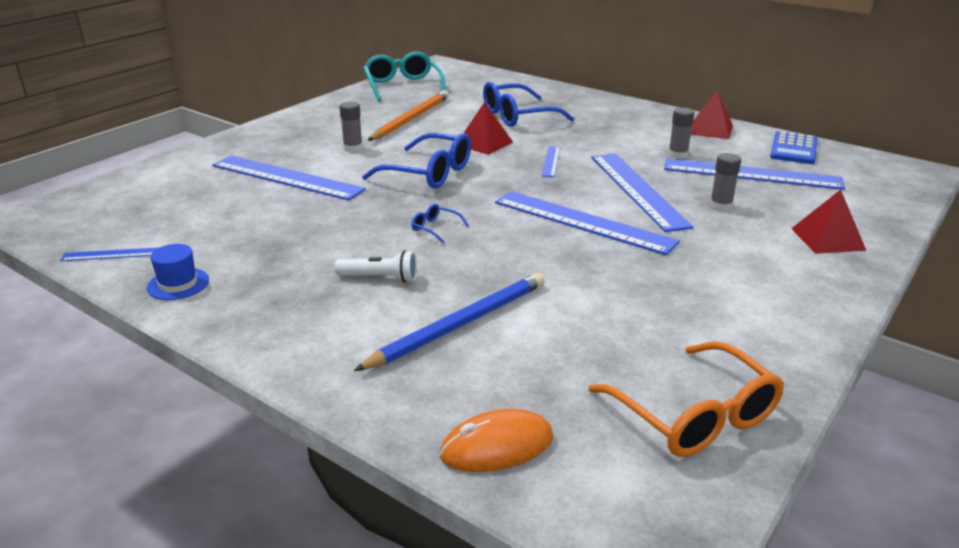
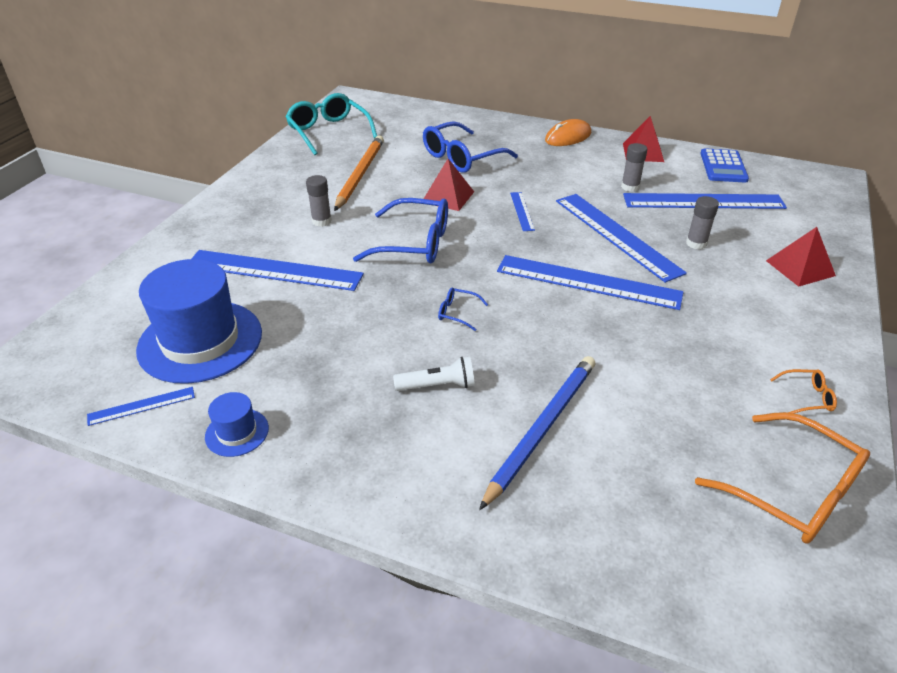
camera: 15 degrees left, 10 degrees up
(190, 218) = (200, 341): none -> blue hat
(497, 446) = (649, 566): orange mouse -> orange mouse (568, 137)
(762, 343) = (806, 397): none -> orange glasses

